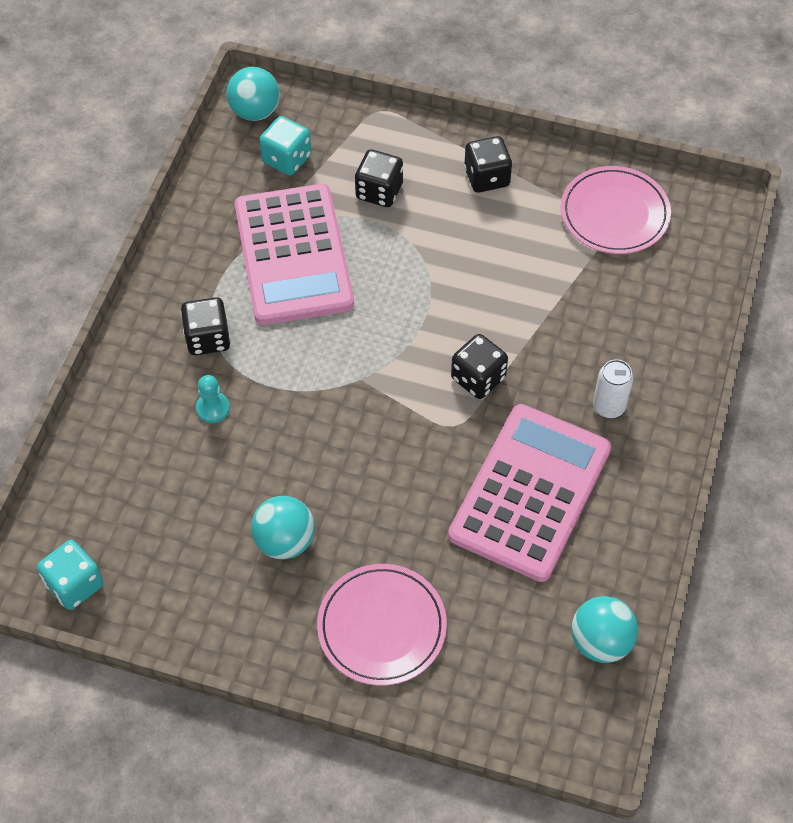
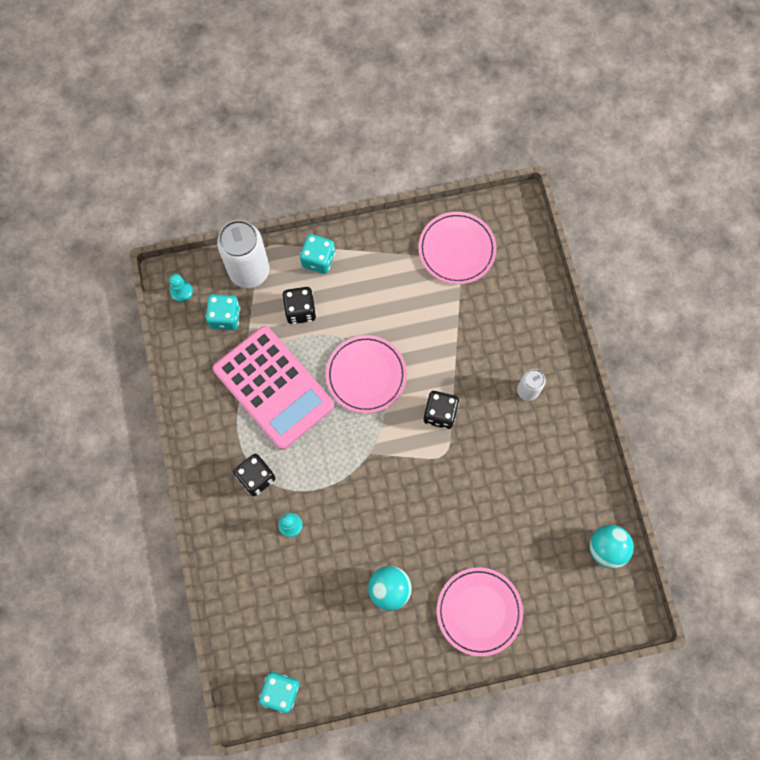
camera: 30 degrees left, 15 degrees up
(255, 111) = (181, 291): turquoise ball -> turquoise pawn
(346, 126) = (249, 271): none -> white can
(413, 294) = (366, 375): none -> pink plate
(436, 150) = (318, 260): none -> turquoise dice
(487, 177) = (362, 264): black dice -> none
(530, 492) = (514, 474): pink calculator -> none

